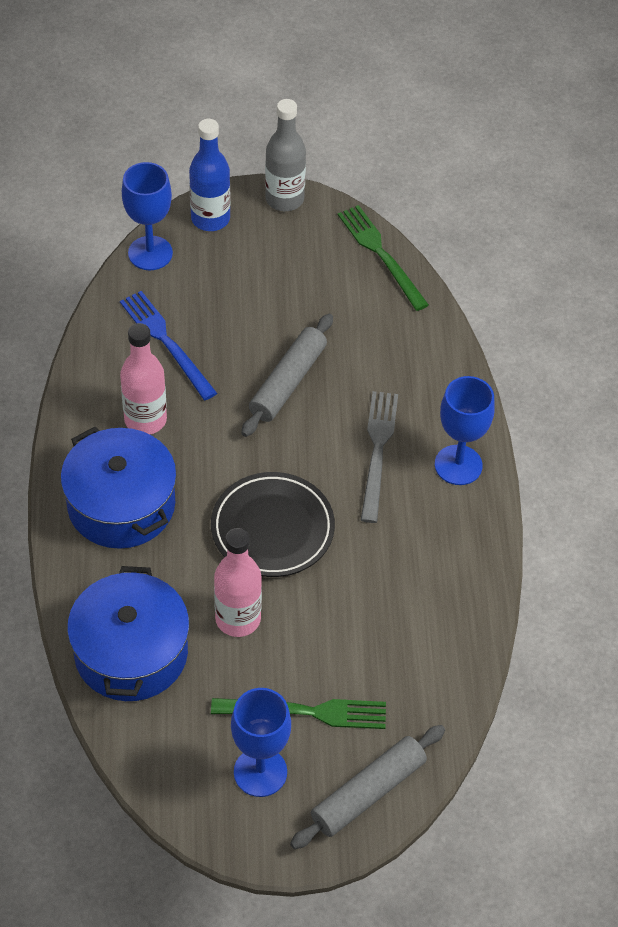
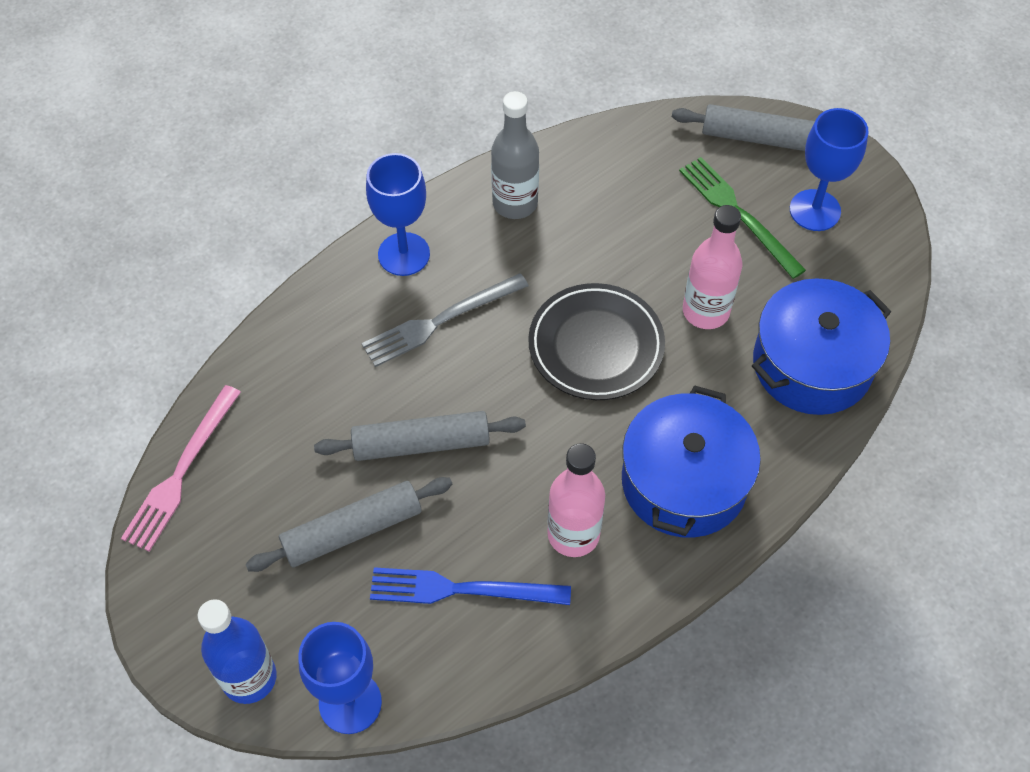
camera: 125 degrees left, 5 degrees up
(166, 342) = (462, 589): blue fork -> blue fork turned 75 degrees clockwise
(258, 313) = (352, 531): none -> grey rolling pin
(284, 199) = (161, 621): grey bottle -> grey bottle (515, 203)
(381, 254) = (181, 472): green fork -> pink fork

